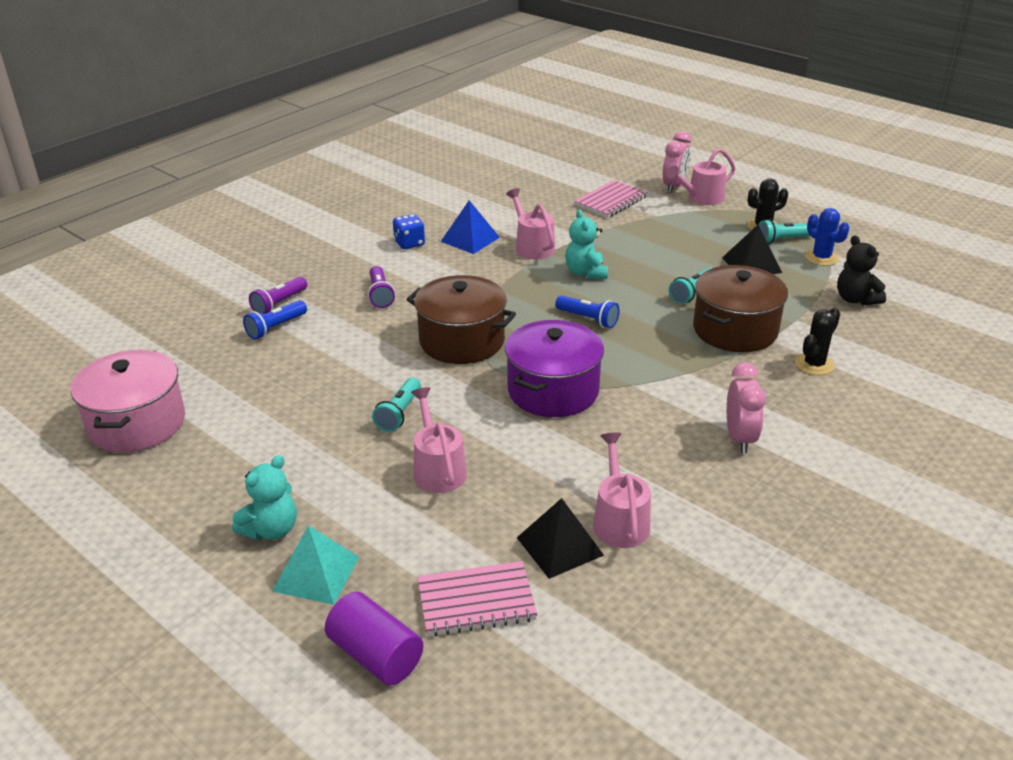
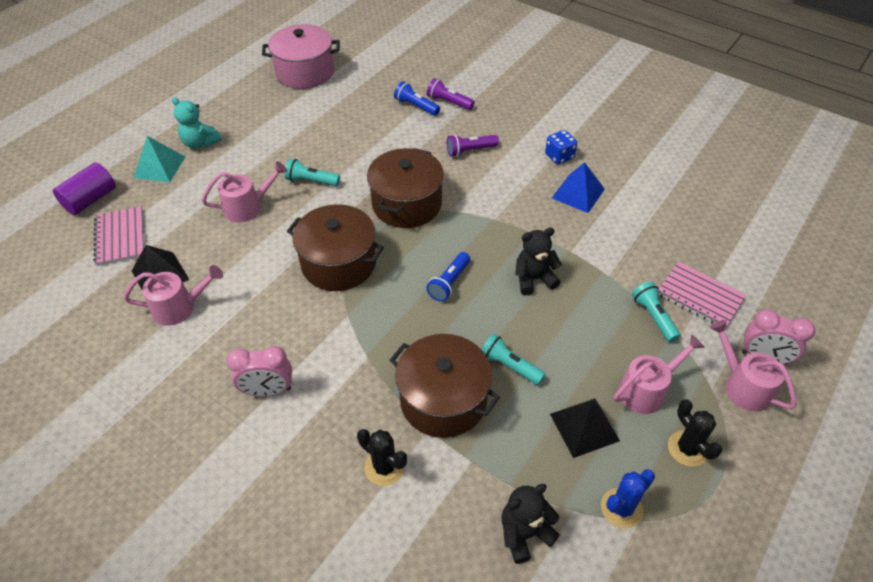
camera: 85 degrees right, 15 degrees up
(532, 247) = (575, 237): pink watering can -> pink watering can (646, 390)
(553, 391) = (339, 263): purple pot -> brown pot
(586, 273) = (534, 279): turquoise teddy bear -> black teddy bear
(783, 240) = (657, 468): turquoise flashlight -> turquoise flashlight (653, 317)

